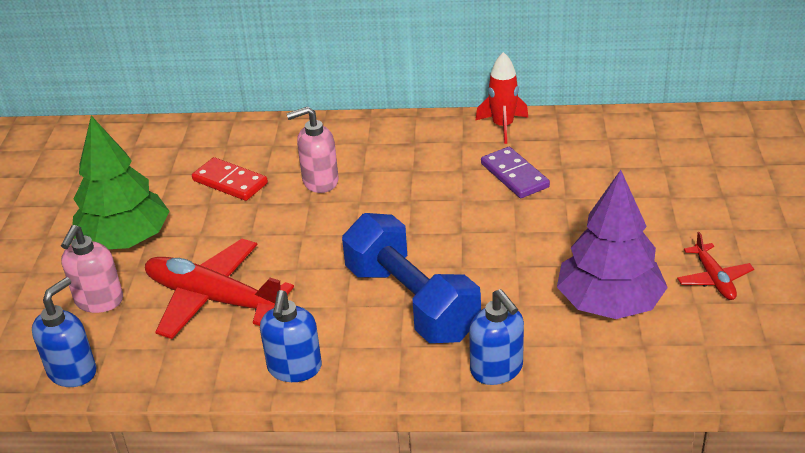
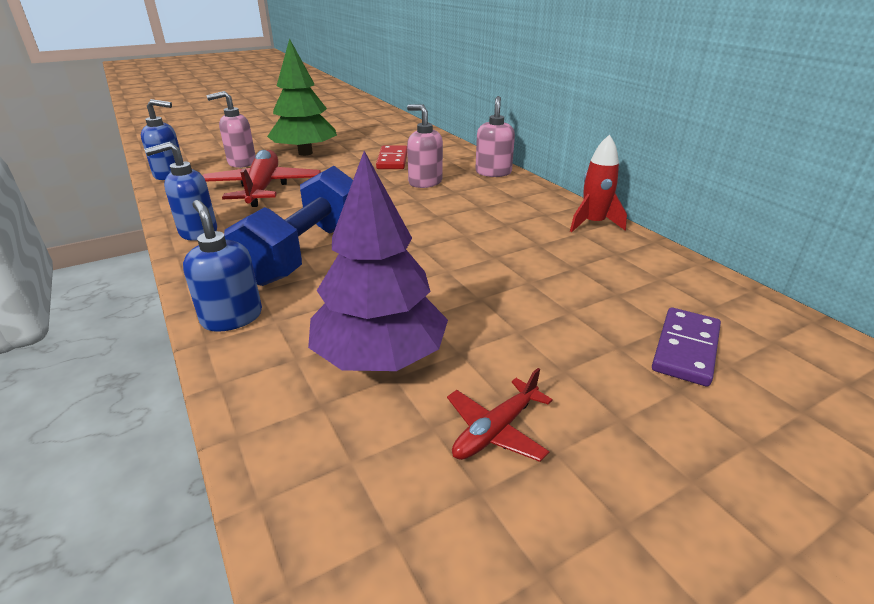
camera: 55 degrees right, 5 degrees down
(340, 131) = (493, 172): none -> pink soap dispenser
(497, 369) = (232, 317): blue soap dispenser -> blue soap dispenser turned 120 degrees clockwise
(514, 175) = (529, 248): purple domino -> purple domino (685, 349)

